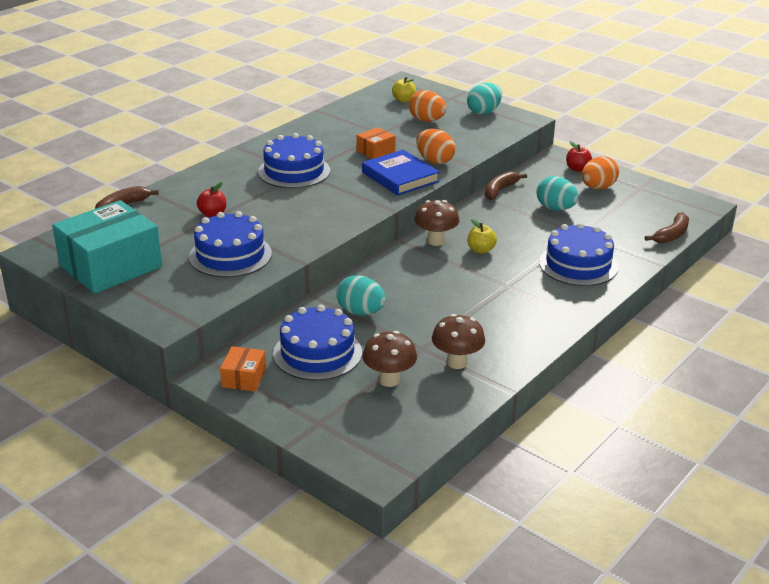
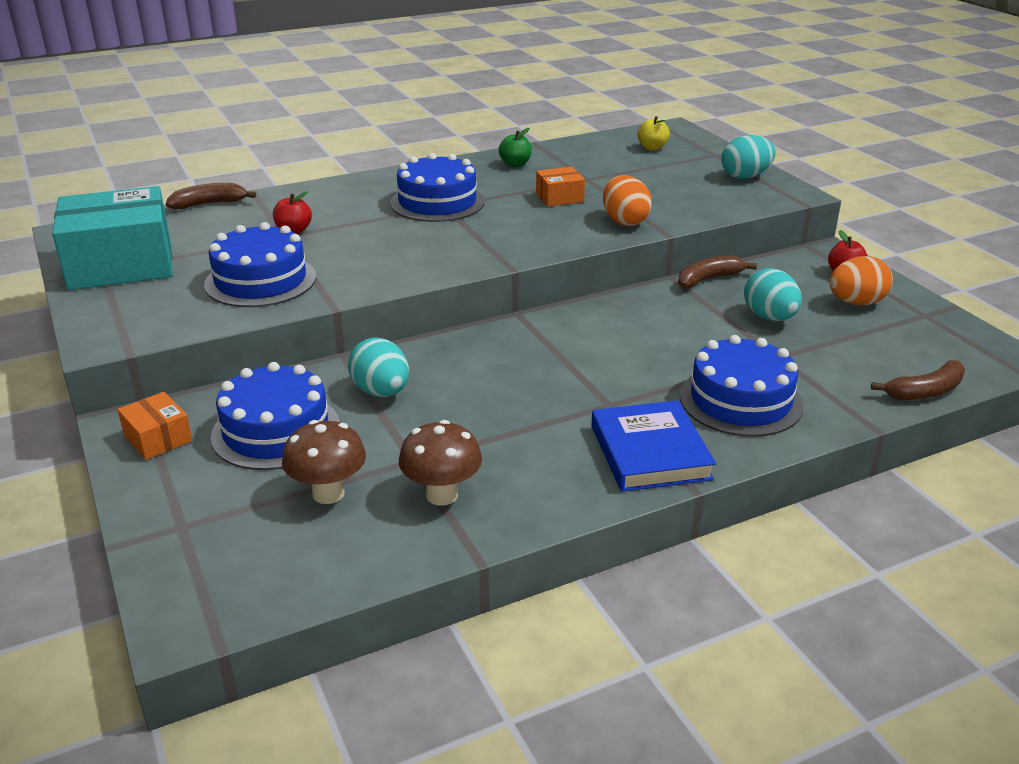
camera: 25 degrees right, 0 degrees up
(244, 378) = (158, 438): orange box -> orange box turned 75 degrees counterclockwise
(320, 130) = (515, 164): none -> green apple
(400, 177) = (560, 232): blue book -> blue book (650, 452)
(427, 120) = (659, 174): orange egg -> none
(436, 241) = (564, 324): brown mushroom -> none
(481, 250) = (615, 349): yellow apple -> none

